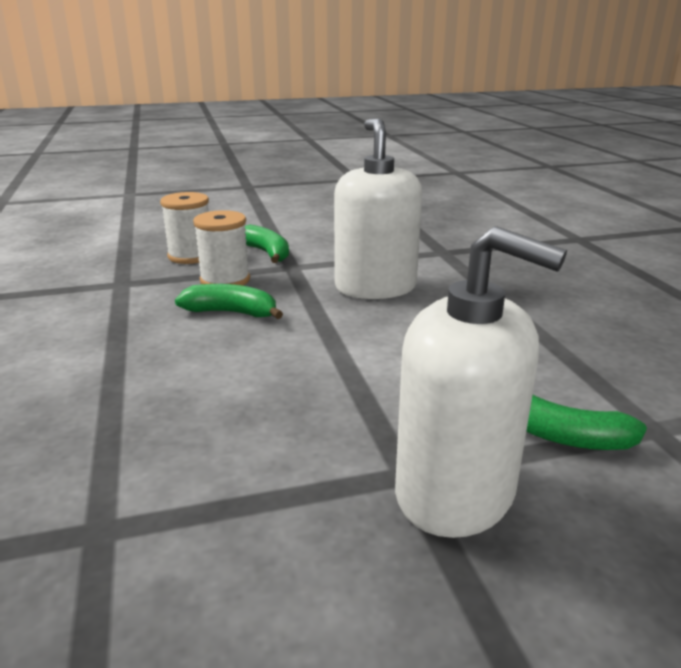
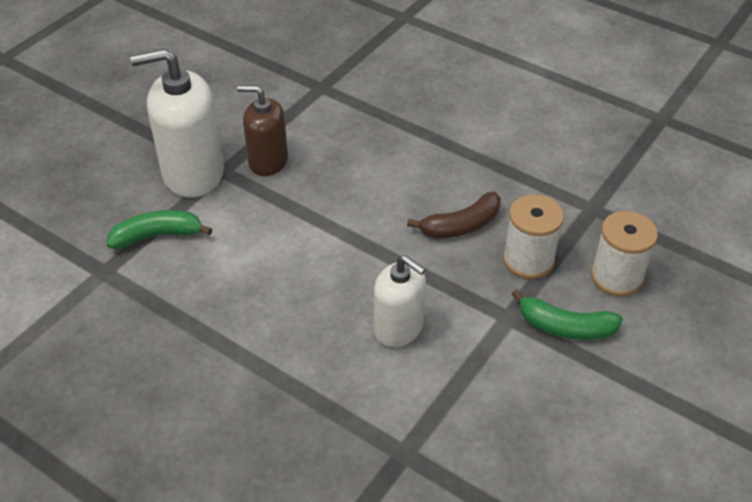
camera: 140 degrees right, 20 degrees up
(231, 313) = (461, 225): green banana -> brown banana
(331, 453) = (268, 161): none -> brown soap dispenser
(375, 287) = (399, 328): white soap dispenser -> white soap dispenser, size x0.63

